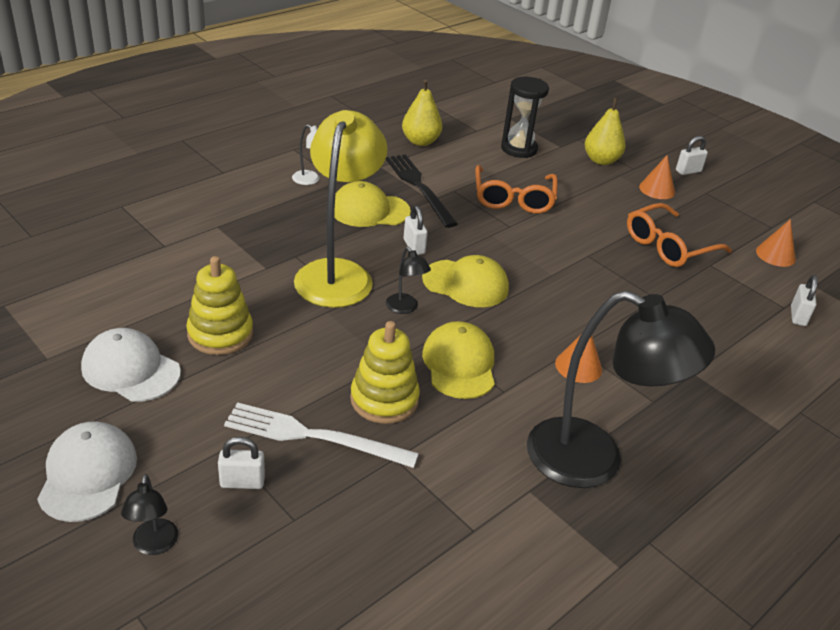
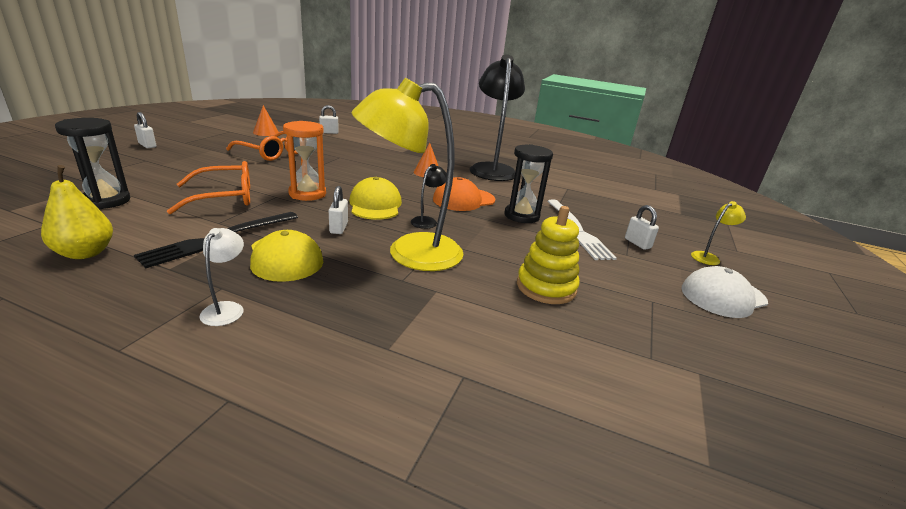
camera: 115 degrees left, 10 degrees down
(131, 369) = (637, 316): white cap -> none
(154, 545) = (708, 257): black lamp -> yellow lamp
(384, 399) = (521, 216): yellow stacking toy -> black hourglass
(414, 246) = (339, 228): white padlock -> white padlock turned 45 degrees counterclockwise
(459, 364) = (463, 200): yellow cap -> orange cap
(512, 245) = (307, 194): none -> orange hourglass
(601, 160) = (131, 170): yellow pear -> none
(657, 189) = (185, 154): orange cone -> none

